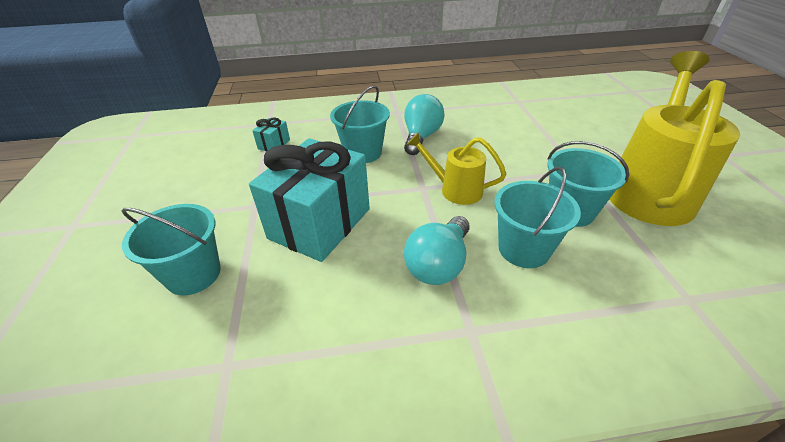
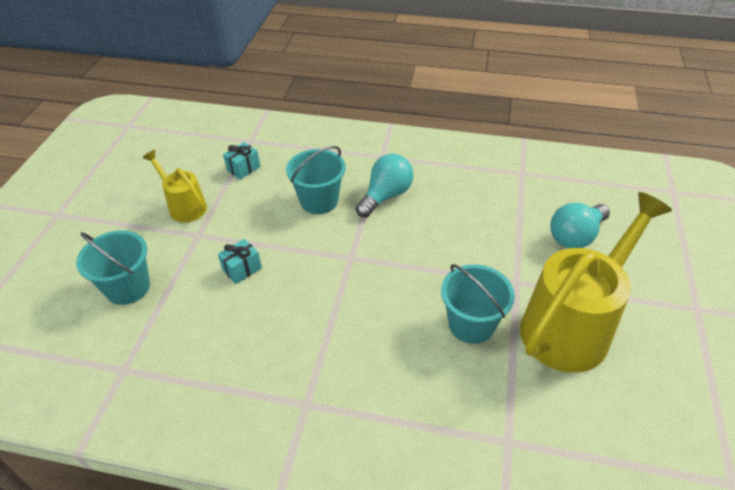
camera: 20 degrees right, 5 degrees up
(320, 223) = (242, 269): turquoise gift -> turquoise gift, size x0.41
(438, 264) = (317, 339): turquoise light bulb -> turquoise light bulb (575, 236)
(455, 190) = (379, 268): yellow watering can -> yellow watering can (184, 206)
(523, 249) = (398, 348): turquoise bucket -> none

